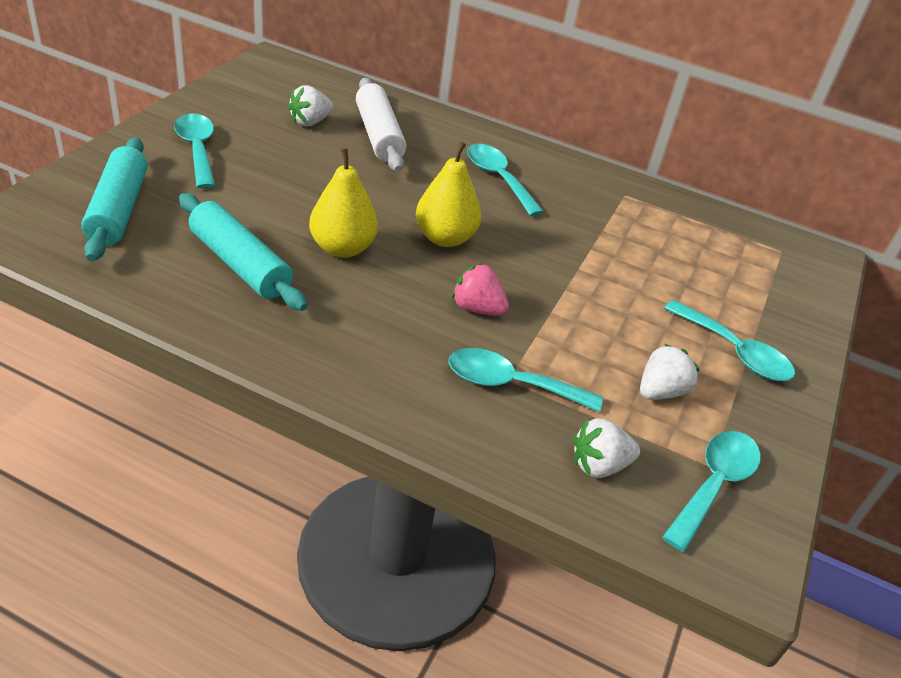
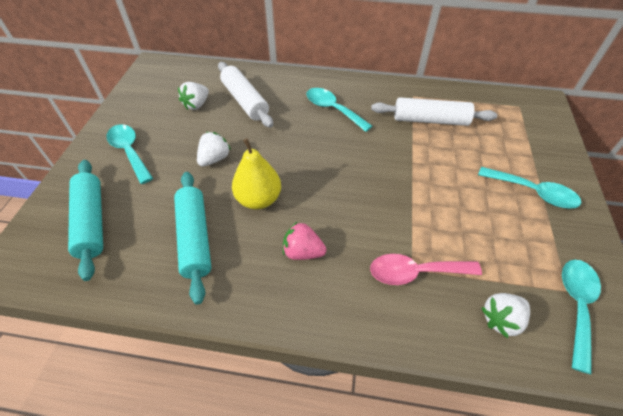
camera: 10 degrees left, 10 degrees up
(240, 264) = (195, 238): turquoise rolling pin -> turquoise rolling pin turned 45 degrees clockwise
(445, 238) = (321, 167): yellow pear -> none
(477, 308) = (366, 217): pink strawberry -> pink strawberry (303, 252)
(511, 384) = (415, 272): turquoise spoon -> pink spoon
(634, 230) = (430, 120): none -> white rolling pin
(660, 391) = (507, 241): white strawberry -> white strawberry (214, 159)

